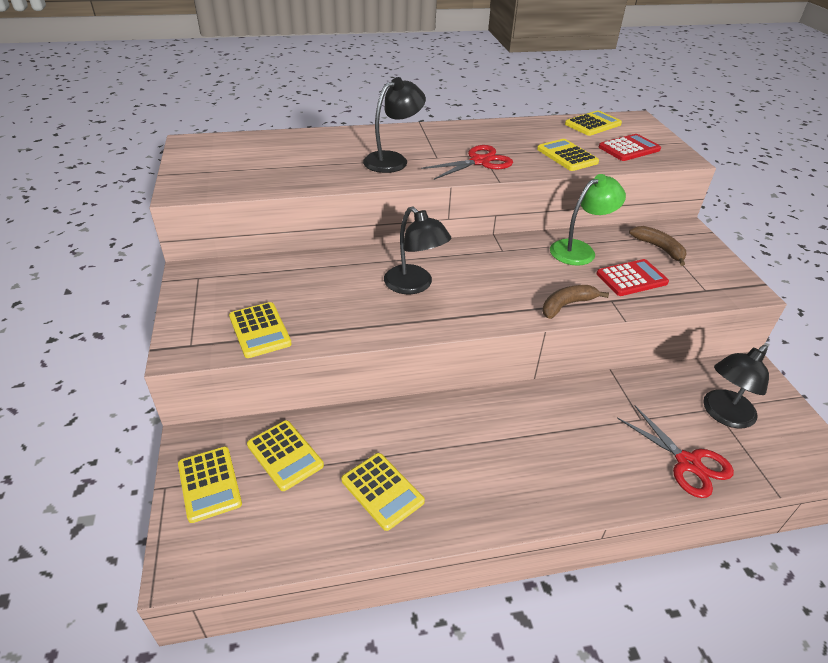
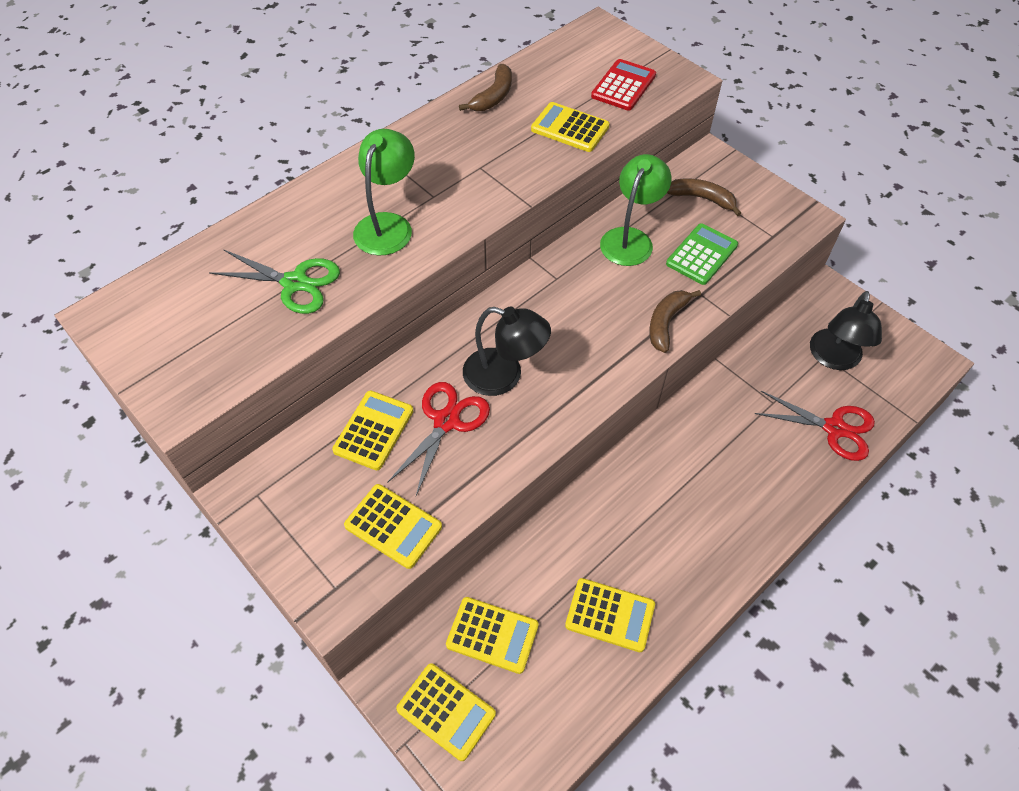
camera: 30 degrees left, 15 degrees up
(307, 165) = (295, 283): none -> green scissors
(393, 160) = (388, 225): black lamp -> green lamp
(479, 162) = (486, 182): red scissors -> red scissors (446, 421)
(526, 127) = (493, 96): none -> brown banana
(593, 124) = (560, 58): yellow calculator -> yellow calculator (373, 430)
(631, 278) = (701, 255): red calculator -> green calculator

